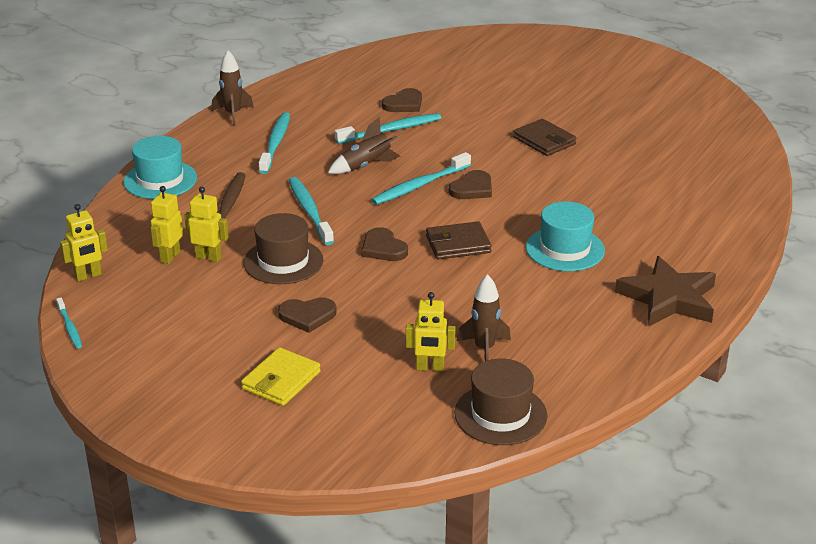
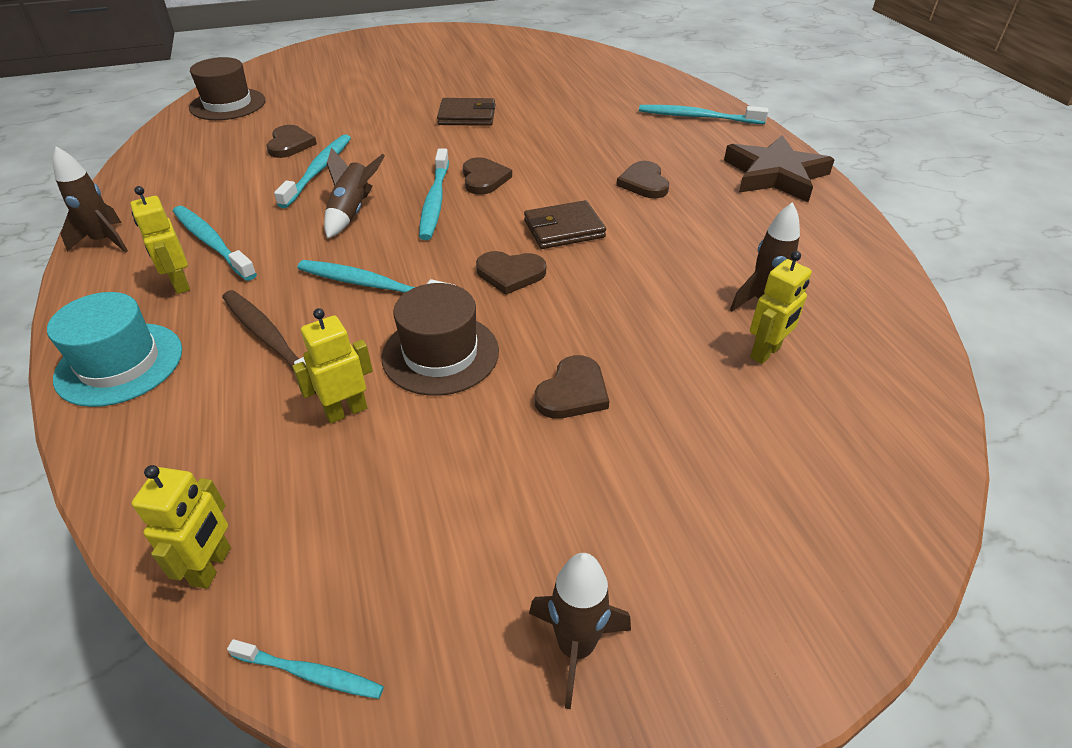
camera: 50 degrees left, 10 degrees up
(150, 386) = (576, 647): none -> brown rocket
(170, 257) = (293, 447): yellow robot -> yellow robot (180, 284)
(281, 380) = (688, 487): yellow wallet -> none
(458, 244) = (564, 229): brown wallet -> brown wallet turned 45 degrees clockwise
(500, 414) = (891, 348): brown hat -> brown hat (228, 104)
(565, 249) = (644, 183): turquoise hat -> brown heart
(710, 231) = (697, 117): none -> turquoise toothbrush

